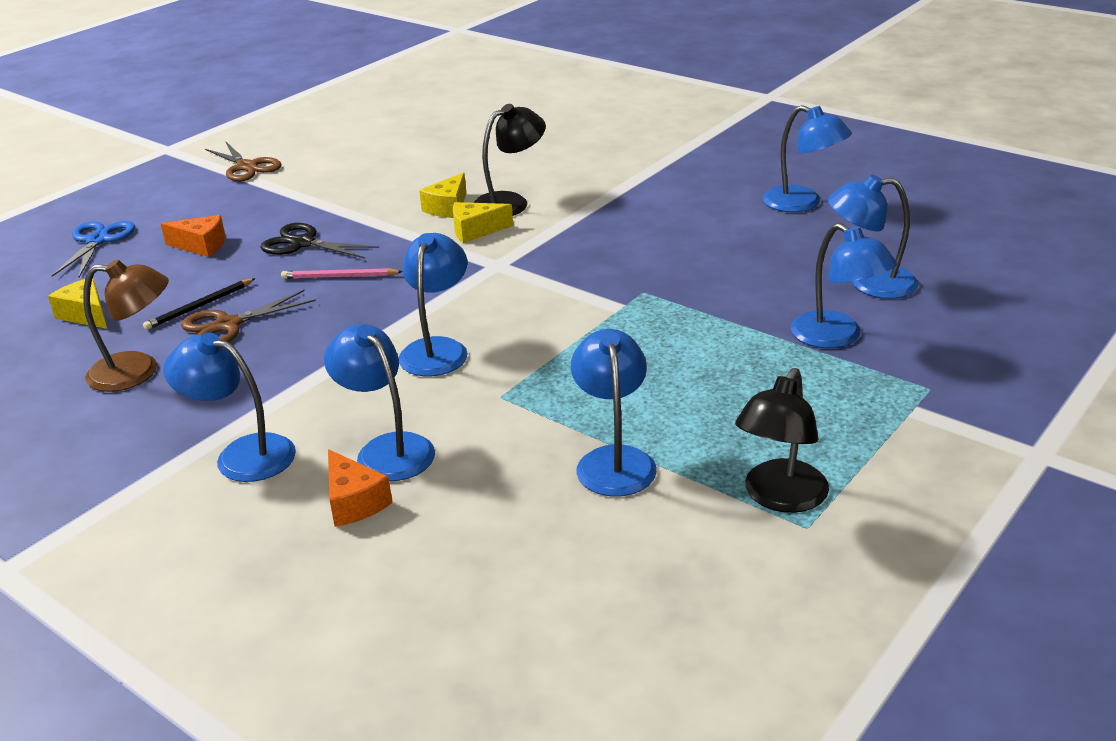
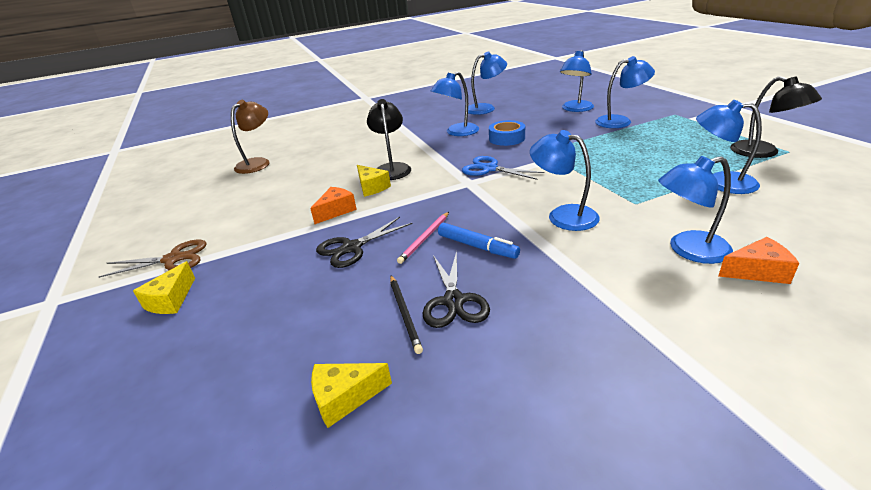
camera: 60 degrees left, 0 degrees up
(97, 241) = (183, 373): blue scissors -> blue scissors (489, 169)
(138, 372) = (499, 368): brown lamp -> brown lamp (258, 163)
(201, 245) = (288, 300): orange cheese -> orange cheese (336, 211)
(227, 325) = (454, 301): brown scissors -> black scissors
(242, 454) = (677, 317): blue lamp -> blue lamp (457, 132)
(335, 311) = (477, 246): none -> blue marker
(475, 231) = (416, 183): yellow cheese -> yellow cheese (171, 300)
(675, 253) = (507, 138): none -> blue tape

